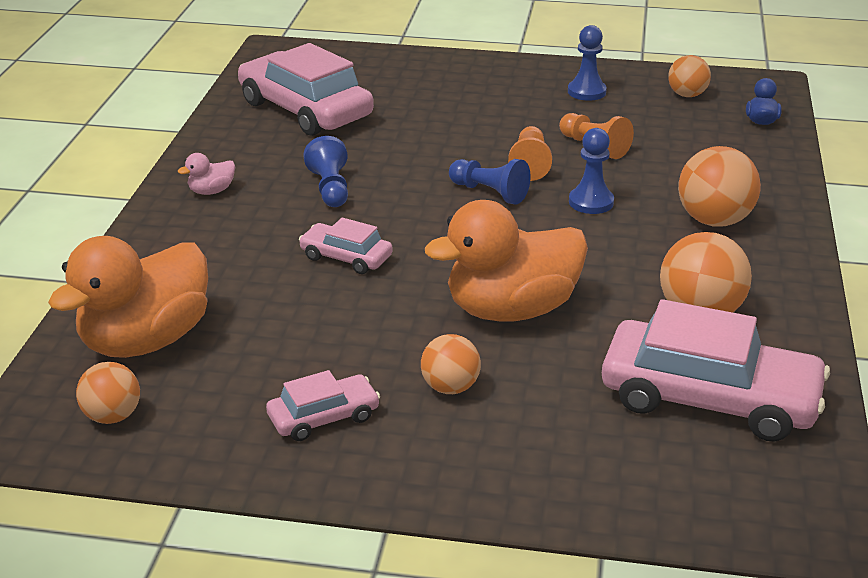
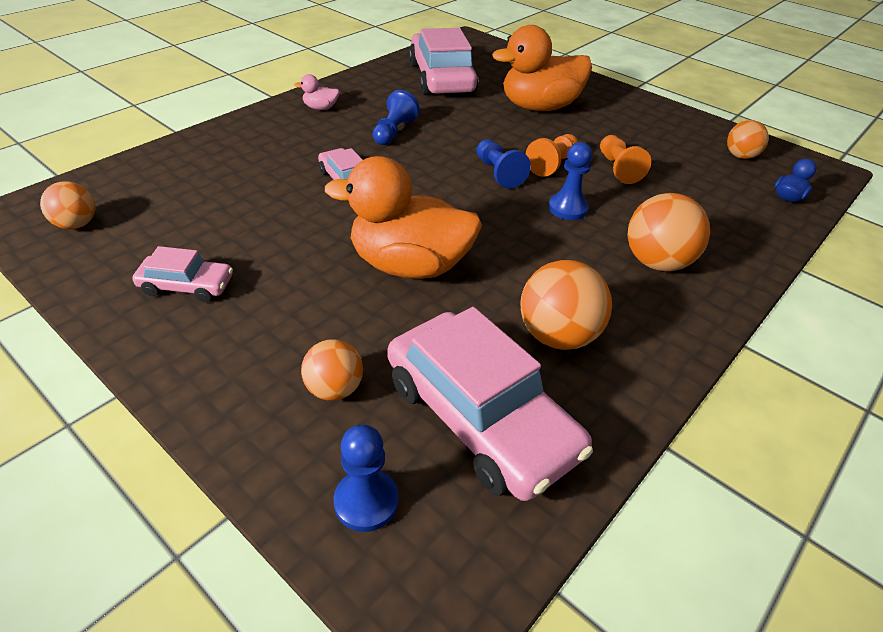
camera: 30 degrees right, 10 degrees up
(145, 341) = (160, 185): orange duck -> orange duck (539, 107)
(450, 387) = (293, 305): orange ball -> orange ball (334, 389)
(586, 92) = (657, 128): blue pawn -> blue pawn (366, 501)

